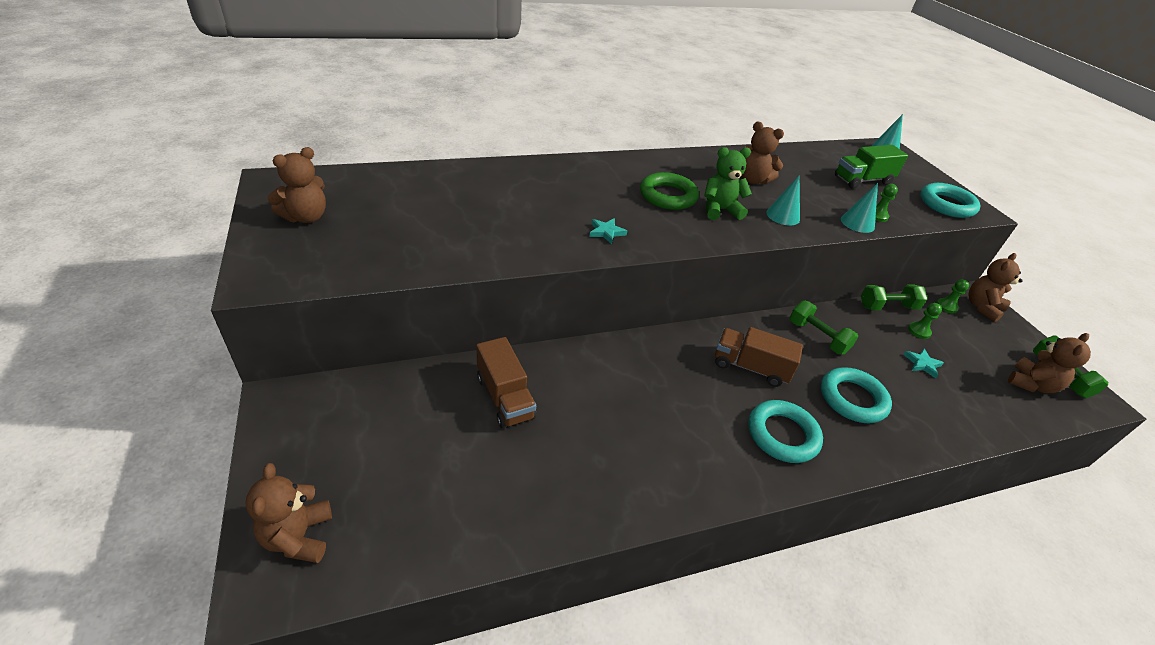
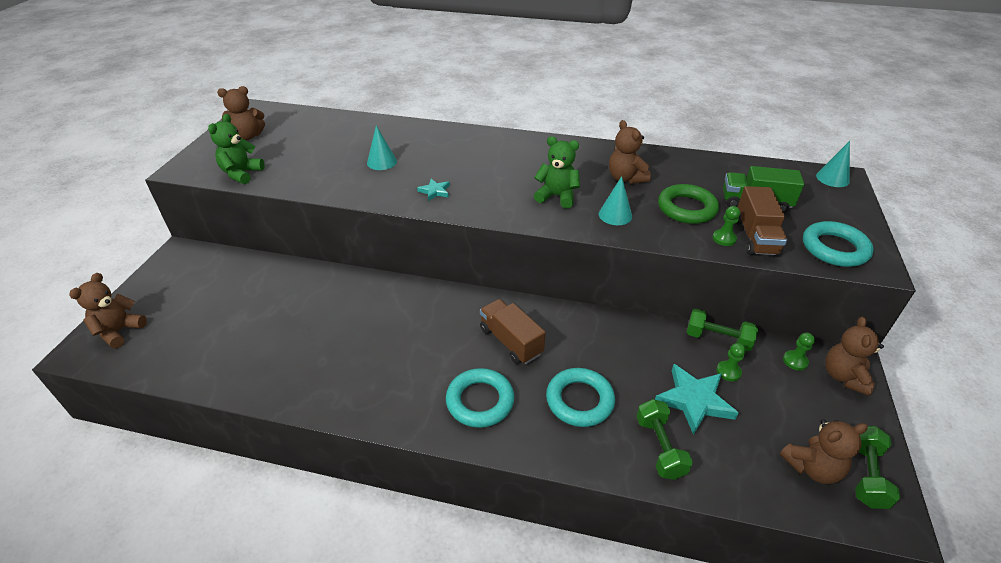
camera: 35 degrees right, 0 degrees up
(355, 266) = (241, 174): none -> green teddy bear
(505, 397) = (303, 296): brown truck -> brown truck (755, 237)
(668, 196) = (523, 175): green ring -> green ring (686, 208)
(817, 337) = (605, 340): green dumbbell -> green dumbbell (660, 447)
(857, 223) = (690, 239): turquoise cone -> turquoise cone (382, 162)
(922, 364) = (694, 400): turquoise star -> turquoise star, size x1.95
(982, 307) = (844, 377): brown teddy bear -> brown teddy bear turned 60 degrees counterclockwise

